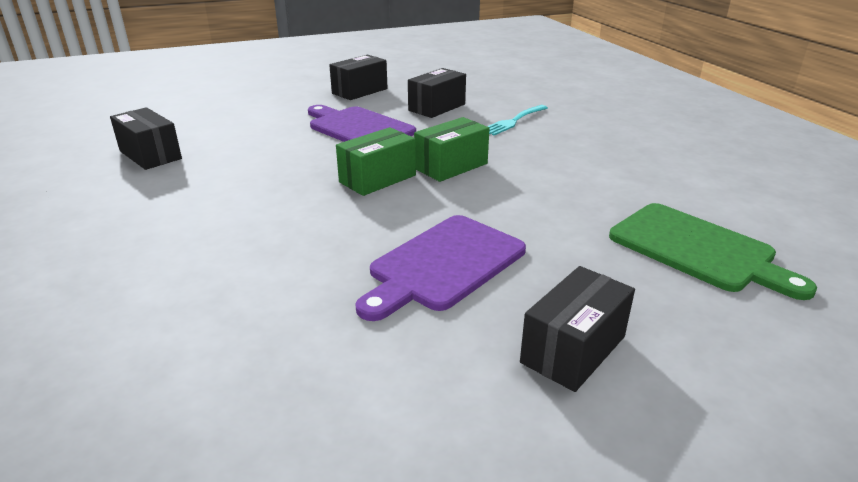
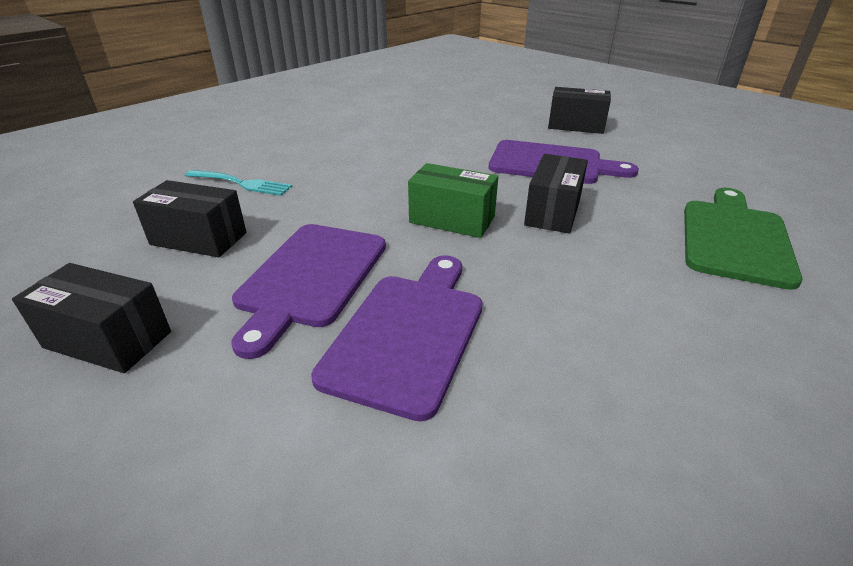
camera: 115 degrees left, 5 degrees up
(150, 155) = (578, 472): black box -> black box (552, 212)
(276, 141) = (408, 334): none -> purple cutting board
(451, 166) = (390, 191): green box -> none
(697, 249) = (446, 109): green cutting board -> green cutting board (734, 238)

